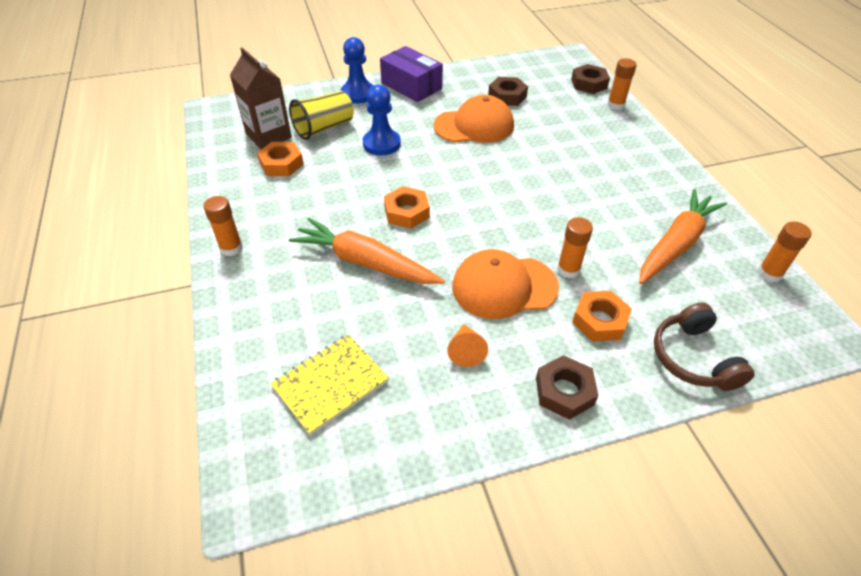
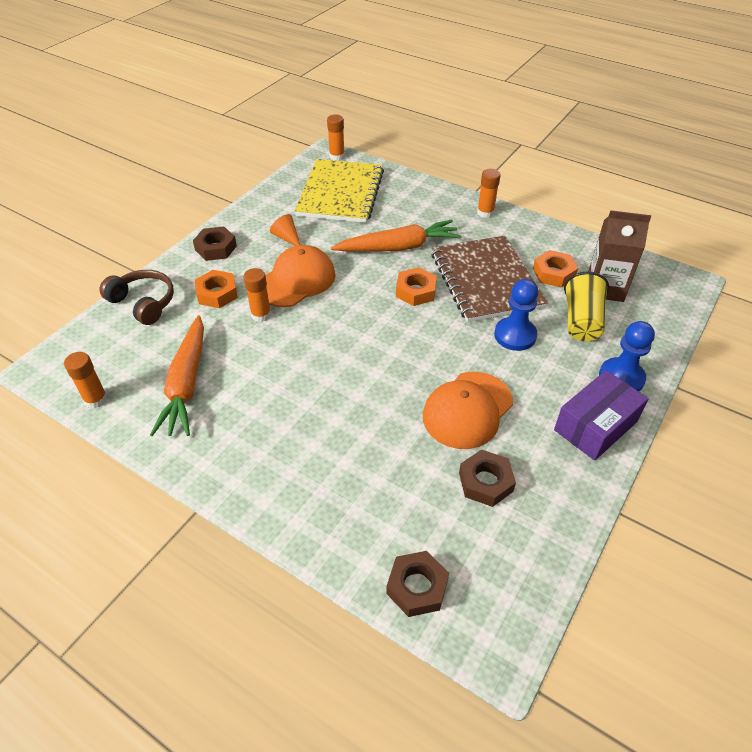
camera: 140 degrees right, 0 degrees up
(330, 384) = (340, 193): yellow notebook -> yellow notebook, size x1.64
(339, 188) = (486, 280): none -> brown notebook
(411, 86) = (595, 425): purple box -> purple box turned 45 degrees counterclockwise
(615, 105) = (351, 559): orange glue stick -> orange glue stick (337, 156)

